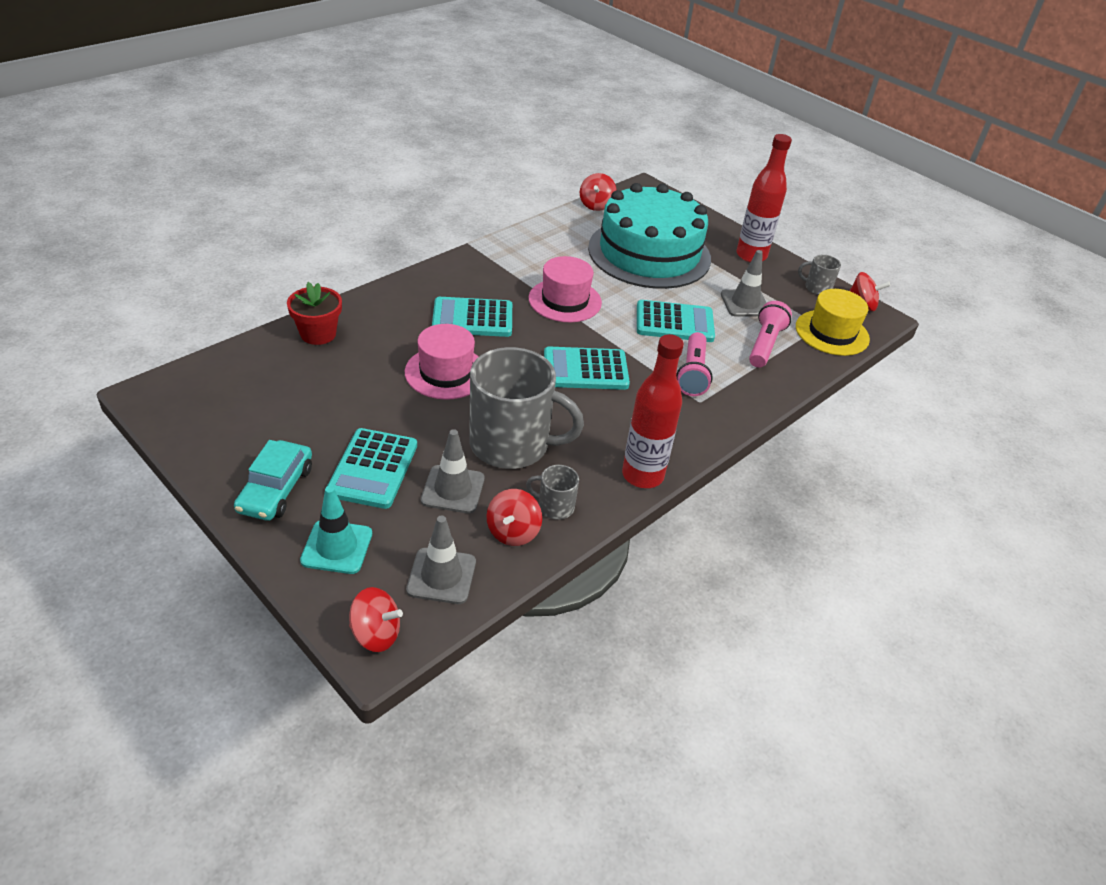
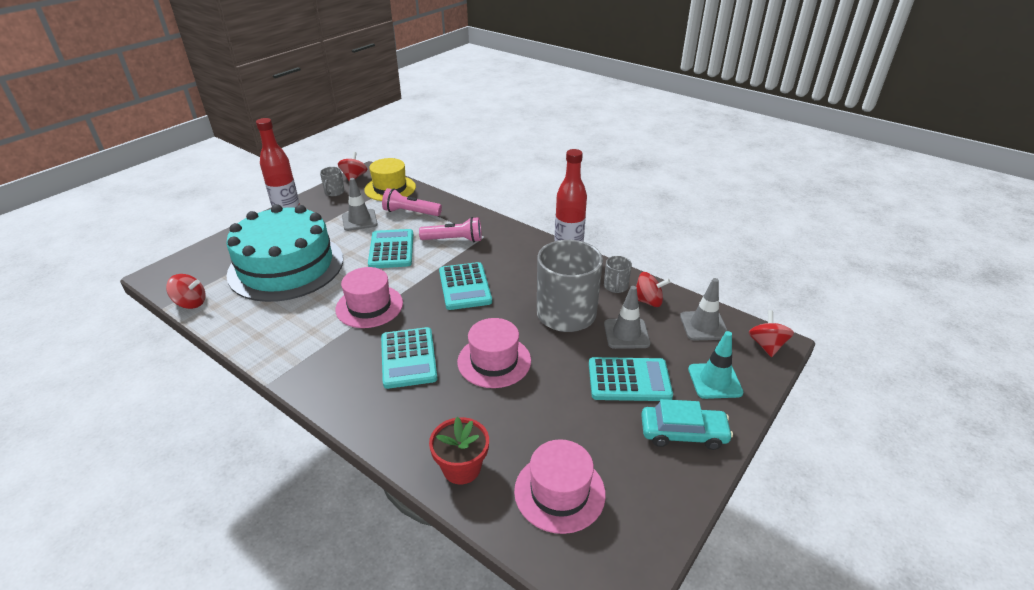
camera: 95 degrees left, 5 degrees down
(259, 384) = (559, 492): none -> pink hat

